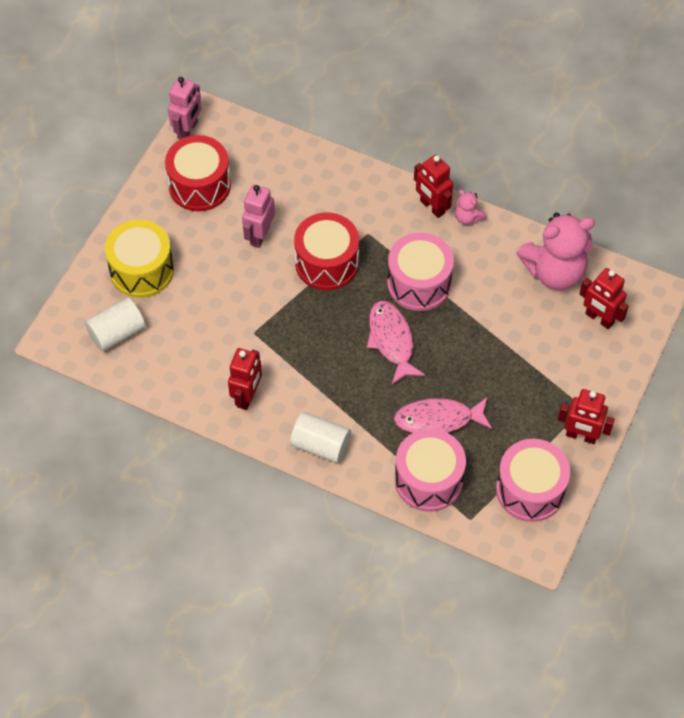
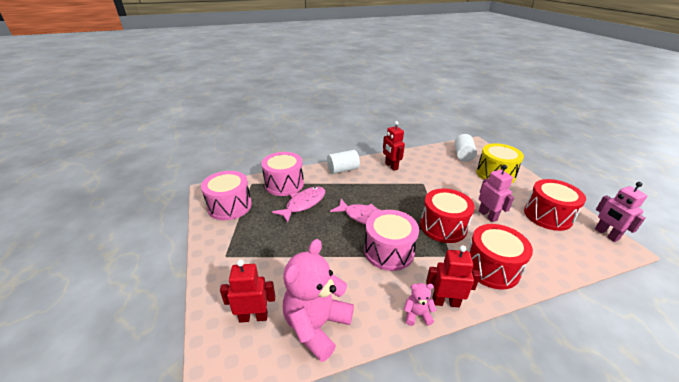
camera: 135 degrees right, 25 degrees down
(350, 196) = (491, 268): none -> red drum
(581, 436) = (217, 242): red robot -> none

